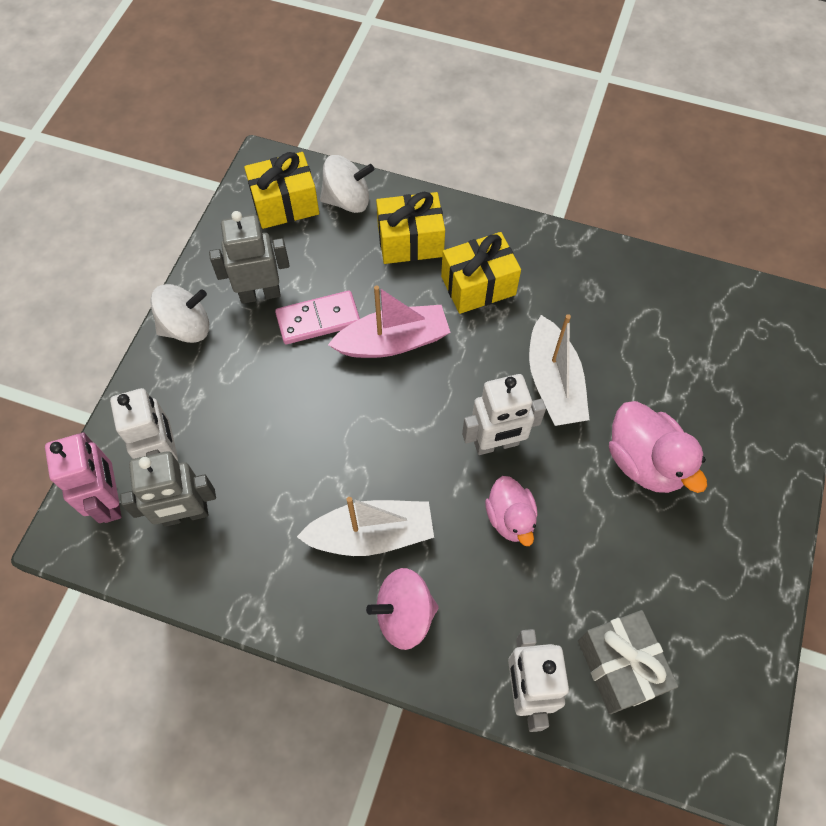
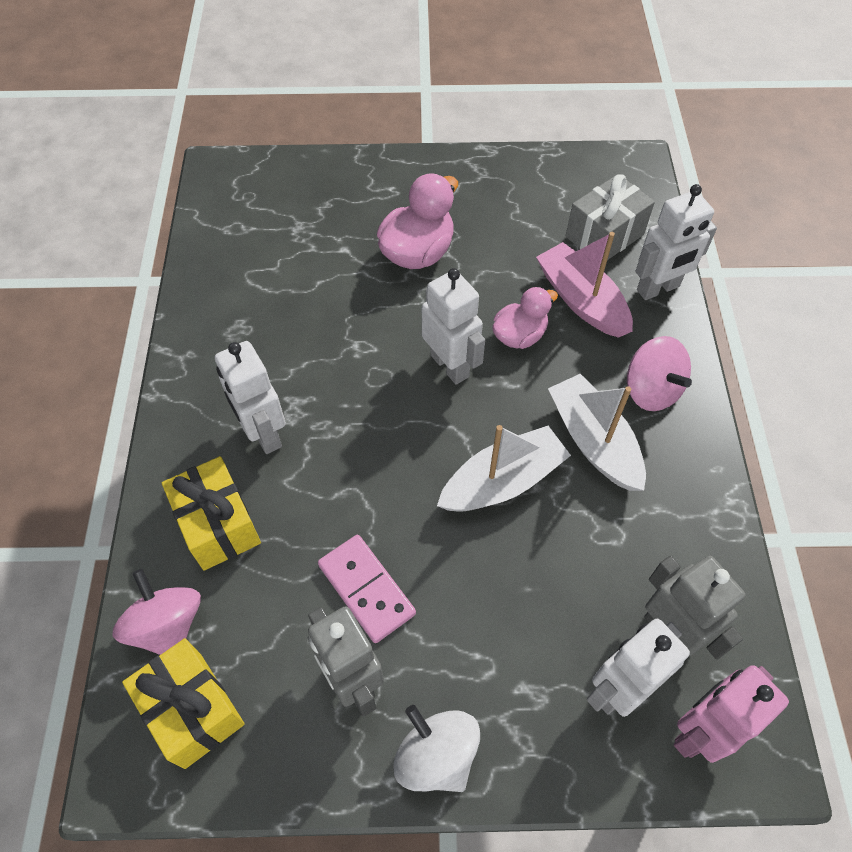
camera: 110 degrees left, 5 degrees down
(347, 200) = (167, 626): white spinning top -> pink spinning top
(393, 342) = (368, 496): pink boat -> pink boat (581, 300)
(478, 285) = (263, 433): yellow gift -> white robot
(553, 382) = (362, 336): white boat -> white boat (502, 481)

